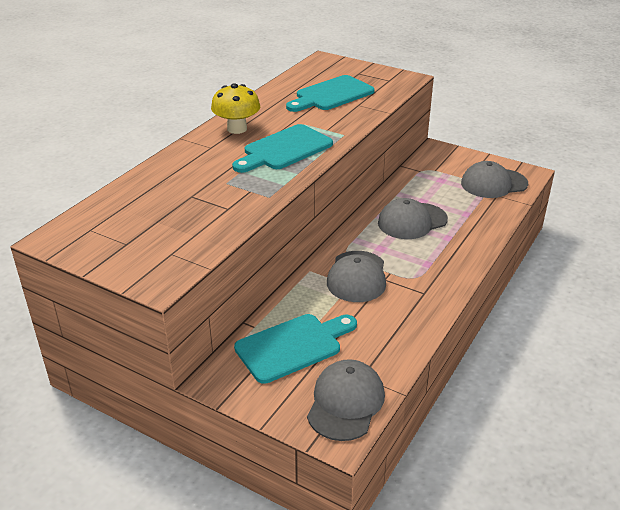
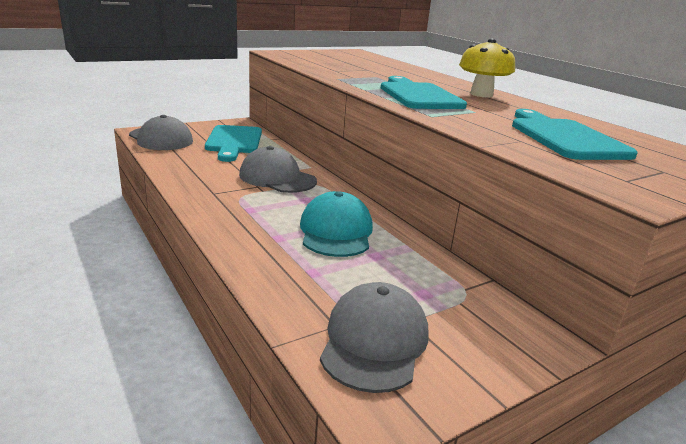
camera: 115 degrees right, 10 degrees down
(412, 221) = (336, 231): grey cap -> turquoise cap

